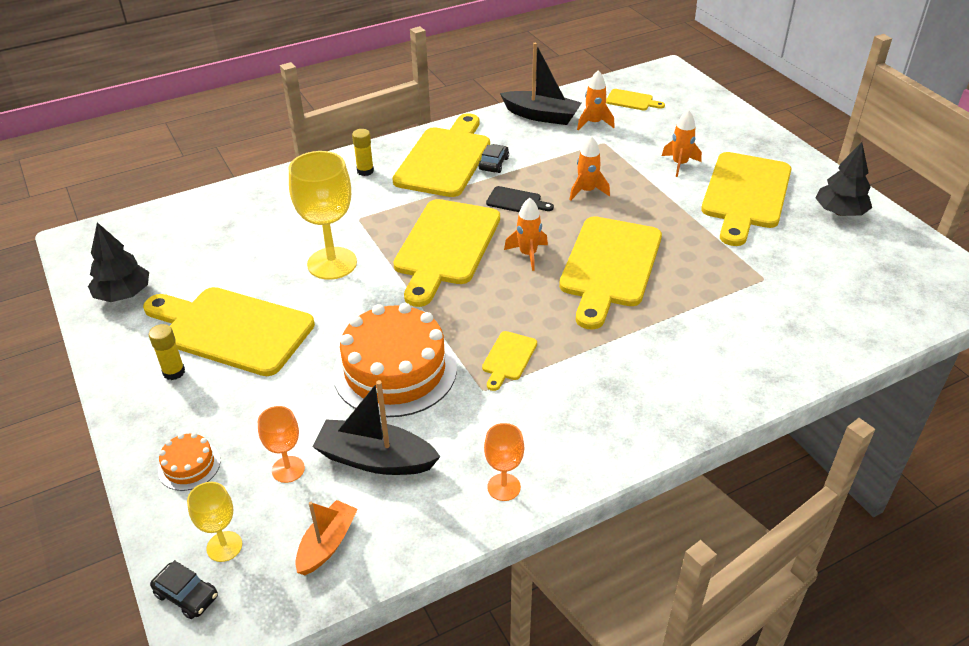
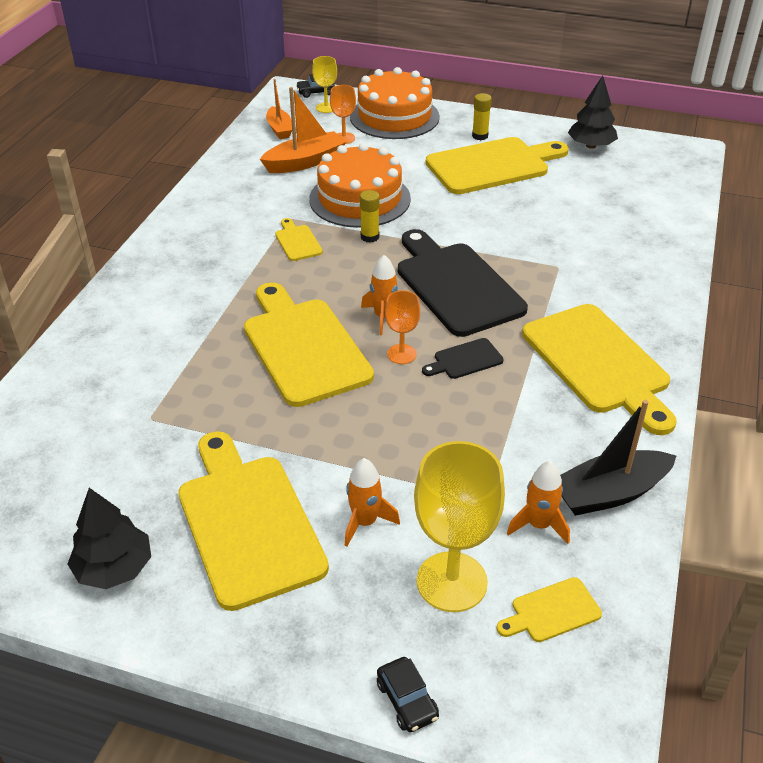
camera: 135 degrees right, 0 degrees up
(189, 466) = (394, 117): orange cake -> orange cake, size x2.24
(332, 263) = (511, 228): yellow goblet -> yellow goblet (451, 581)
(365, 171) = (635, 306): yellow glue stick -> yellow glue stick (370, 237)
(375, 459) = (305, 162): black boat -> orange boat
(446, 246) = (456, 285): yellow cutting board -> black cutting board
(494, 164) = (548, 388): black car -> black car (407, 700)
(504, 487) = (217, 186): orange goblet -> orange goblet (401, 354)
(587, 191) = (418, 414): orange rocket -> none

